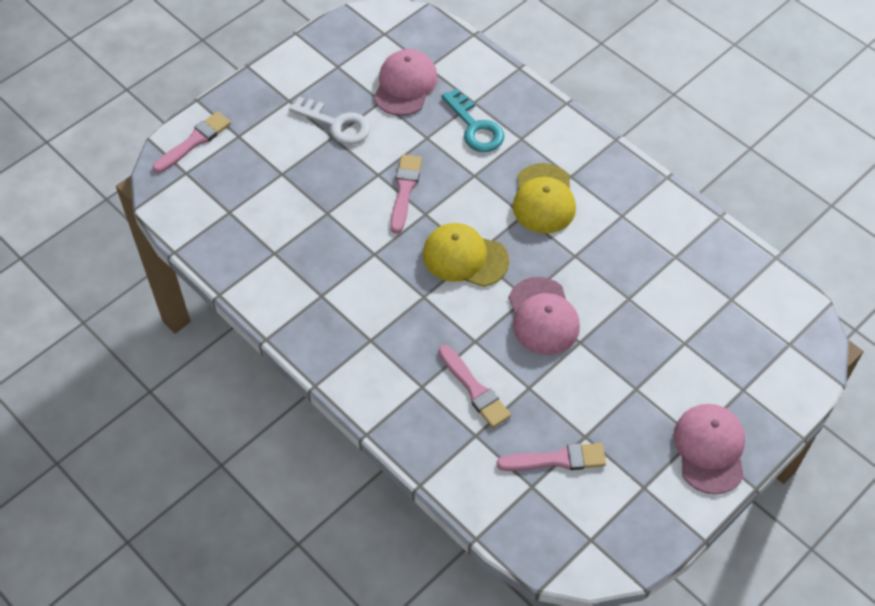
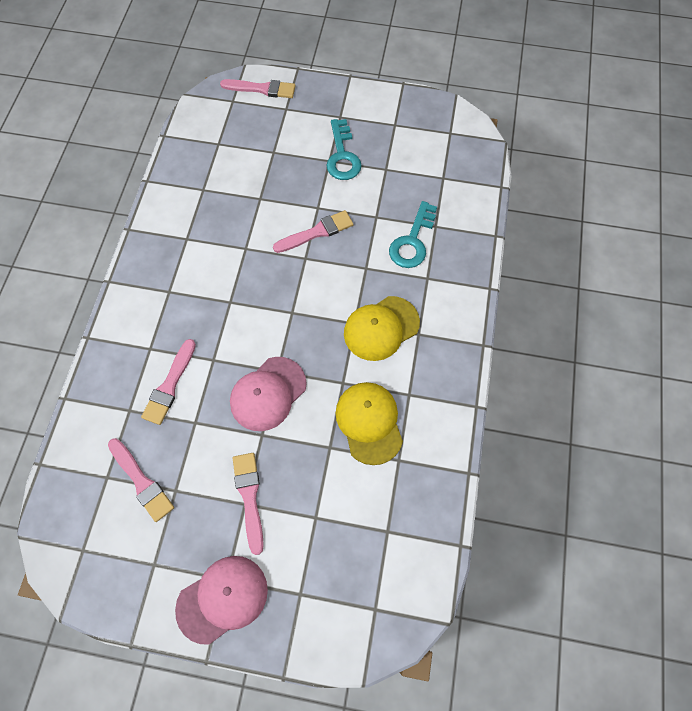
camera: 55 degrees right, 10 degrees up
(336, 124) = (342, 156): white key -> turquoise key
(405, 85) = (413, 174): pink cap -> none
(465, 257) = (285, 307): yellow cap -> yellow cap (369, 422)
(632, 382) = (249, 497): none -> pink brush

